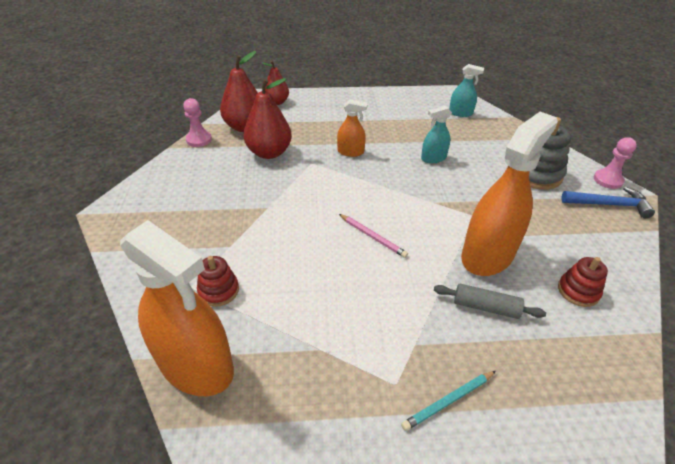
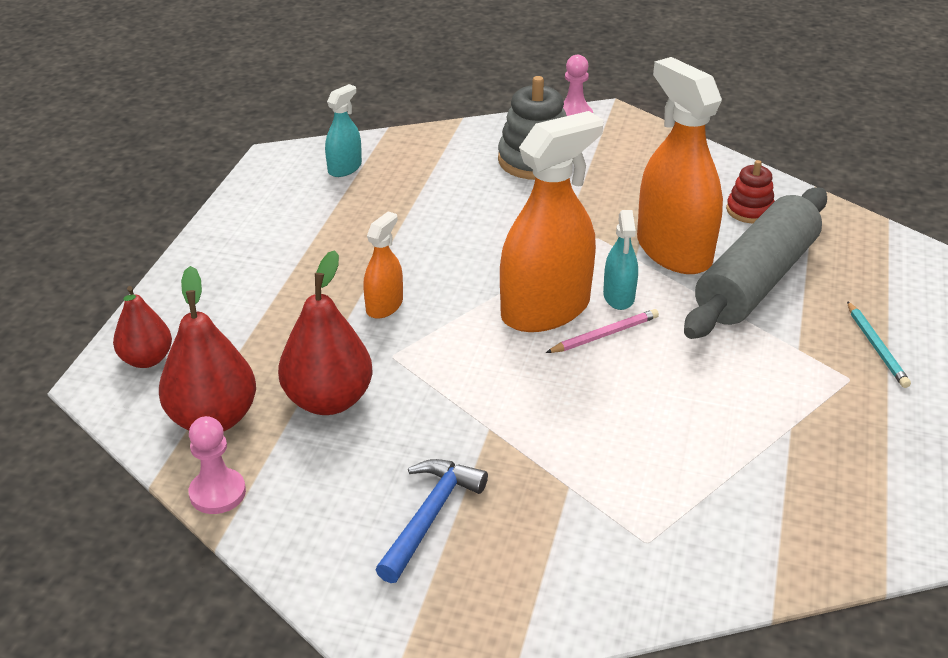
camera: 70 degrees left, 5 degrees down
(196, 365) = (795, 549): orange spray bottle -> orange spray bottle (545, 310)
(218, 290) = (663, 511): red stacking toy -> none
(433, 158) = (451, 230): turquoise spray bottle -> turquoise spray bottle (619, 296)
(485, 307) = (756, 281): grey rolling pin -> grey rolling pin, size x2.21
(609, 205) = (619, 134): blue hammer -> blue hammer (430, 516)

